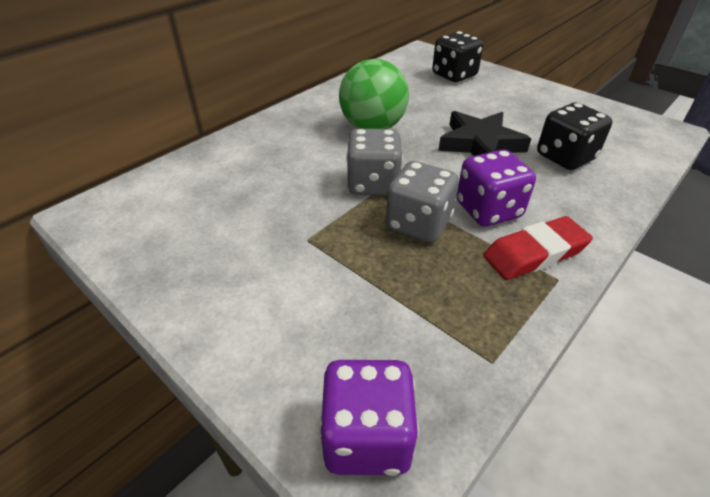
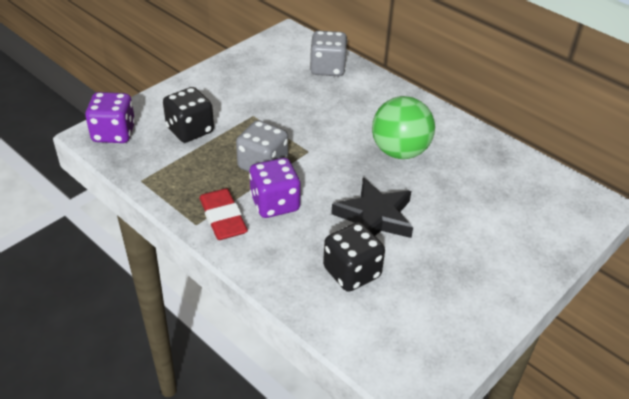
camera: 90 degrees right, 0 degrees up
(373, 184) = (312, 147): grey dice -> grey dice (327, 68)
(454, 75) = (529, 222): black dice -> black dice (190, 130)

